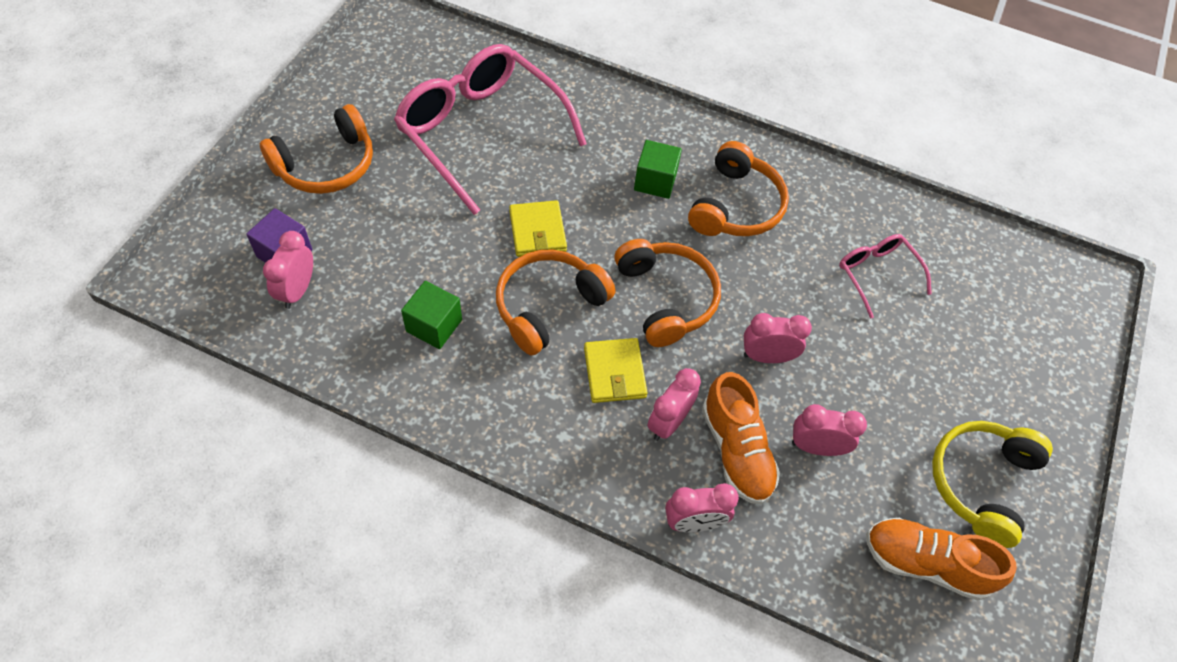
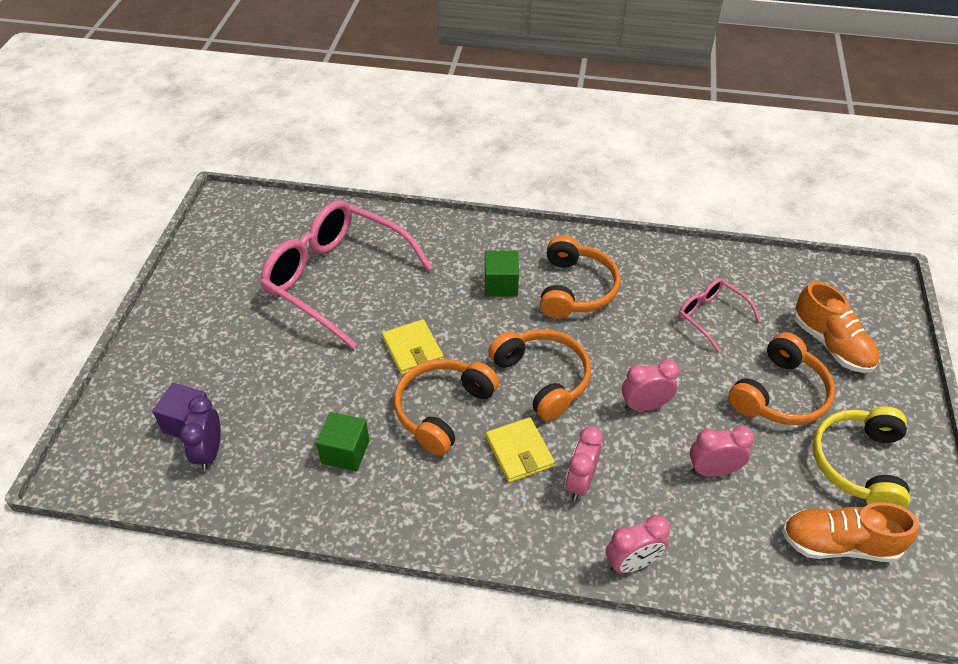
camera: 10 degrees left, 10 degrees down
(297, 290) = (209, 452): pink clock -> purple clock
(326, 165) = (205, 337): orange headphones -> orange headphones (780, 394)
(736, 450) = (646, 491): orange shoe -> orange shoe (831, 344)

